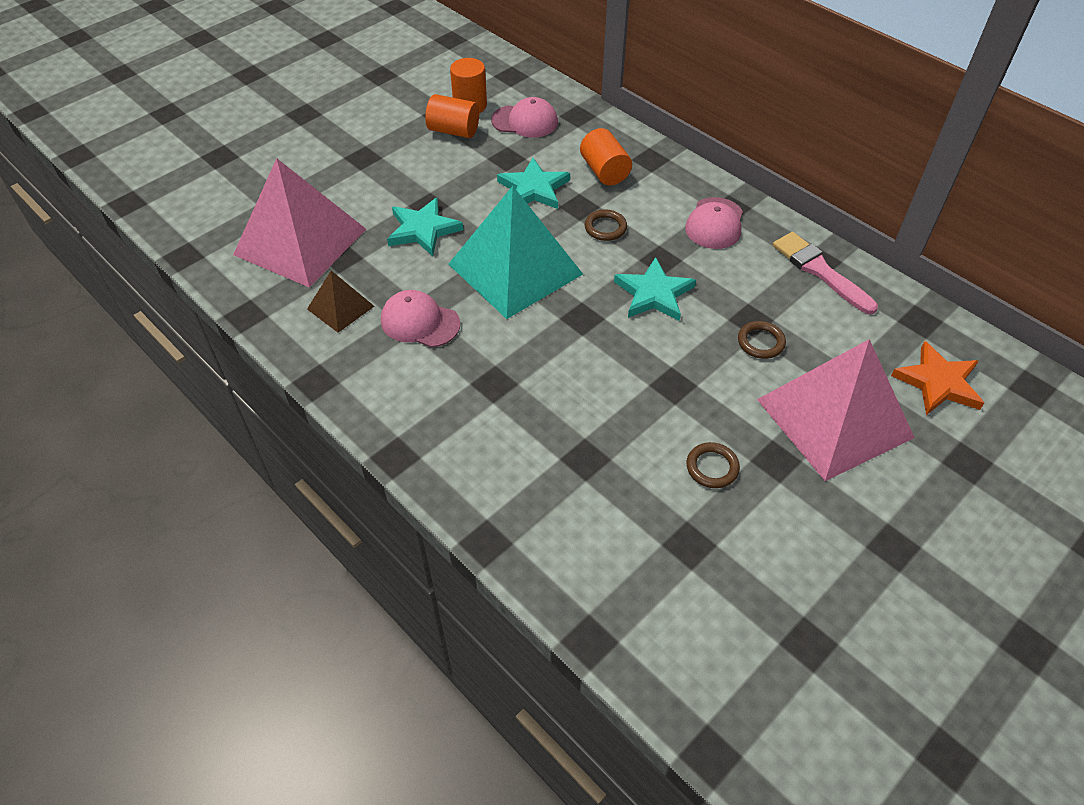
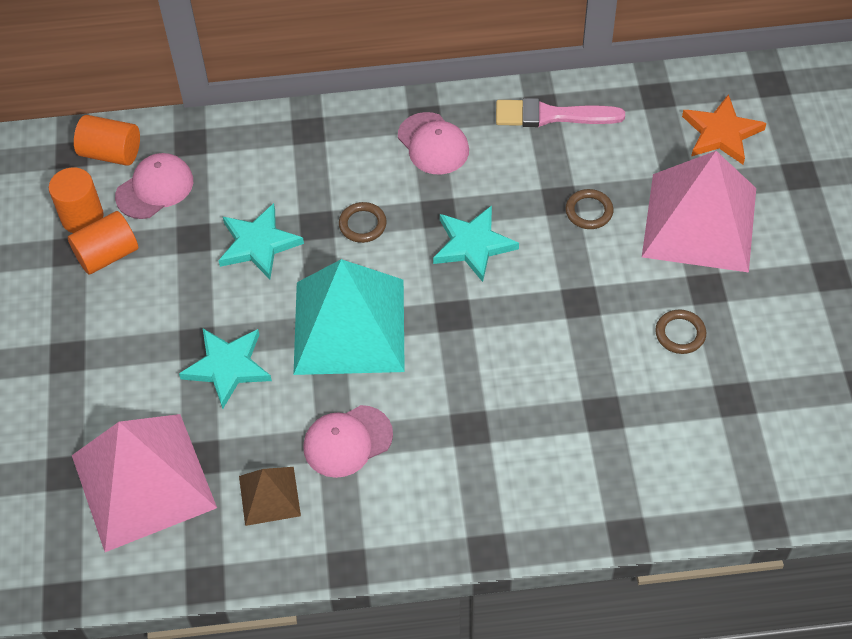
camera: 50 degrees left, 5 degrees up
(604, 171) = (289, 175): orange cylinder -> orange cylinder (111, 153)

